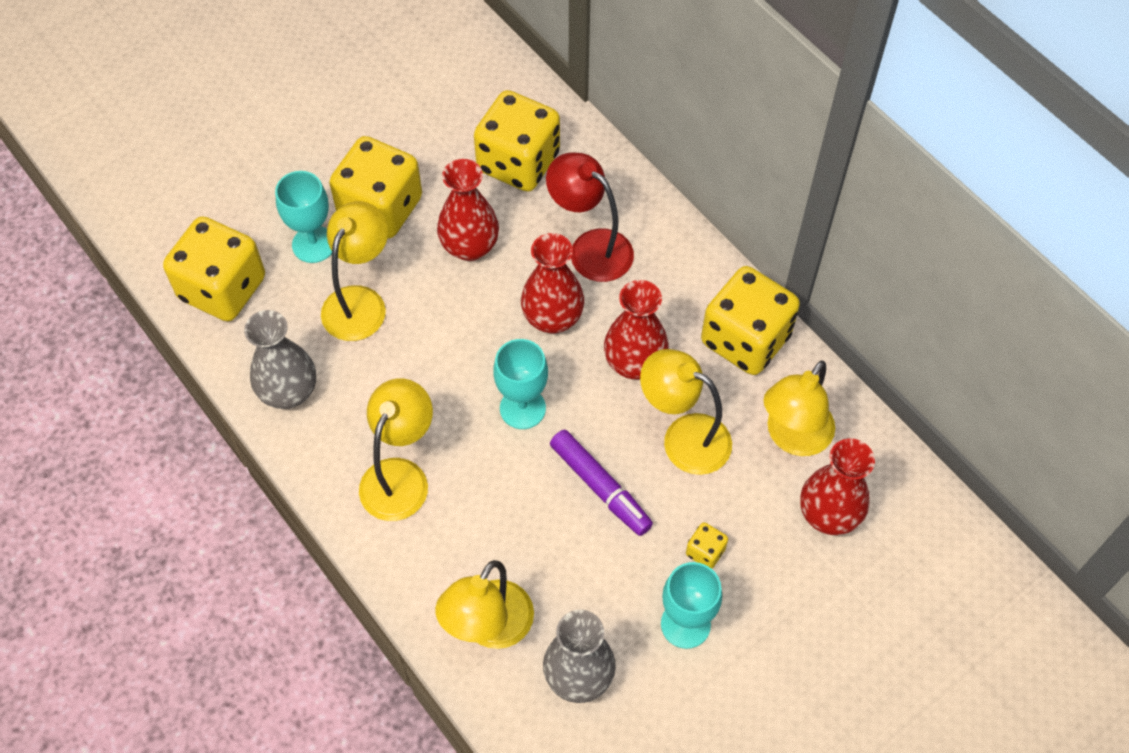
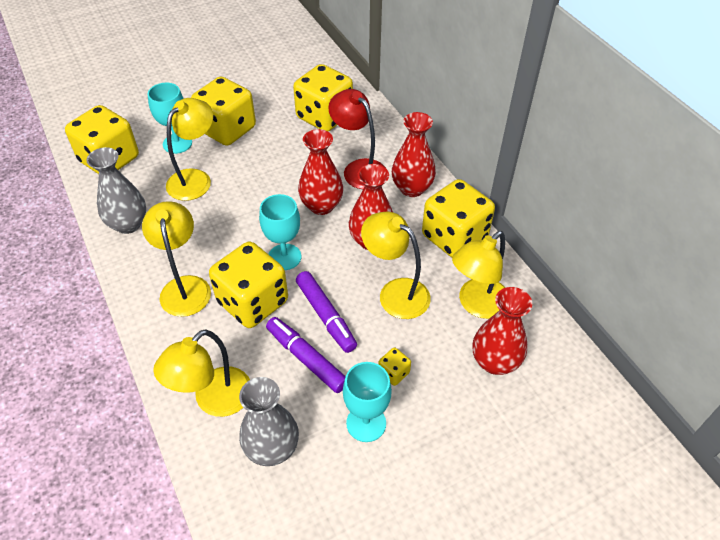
camera: 10 degrees right, 10 degrees down
(400, 476) = (185, 287): yellow lamp -> yellow lamp turned 45 degrees counterclockwise
(470, 247) = (278, 158): red vase -> red vase (412, 188)
(499, 483) = (253, 302): none -> yellow dice
(590, 551) = (306, 358): none -> purple marker

